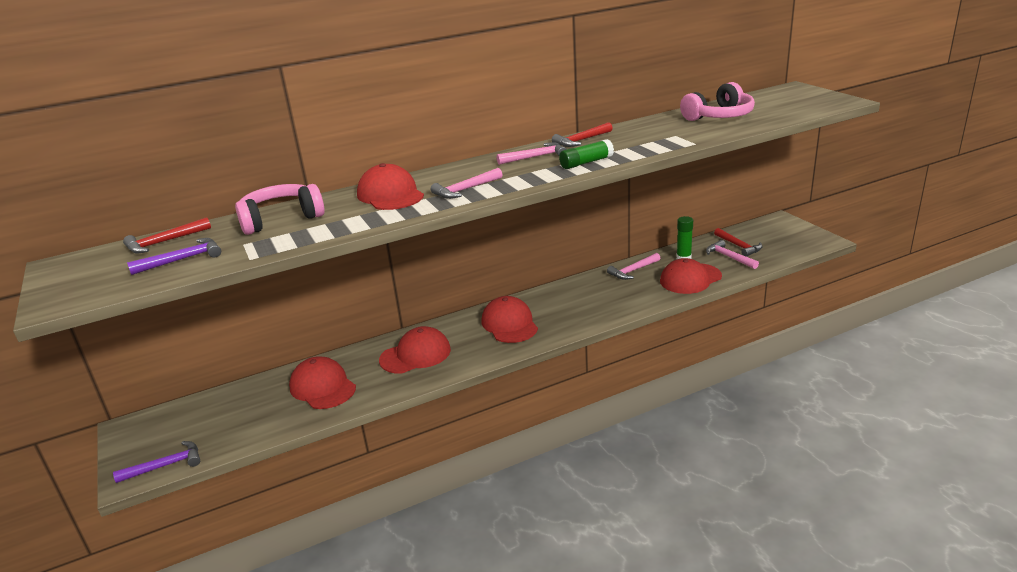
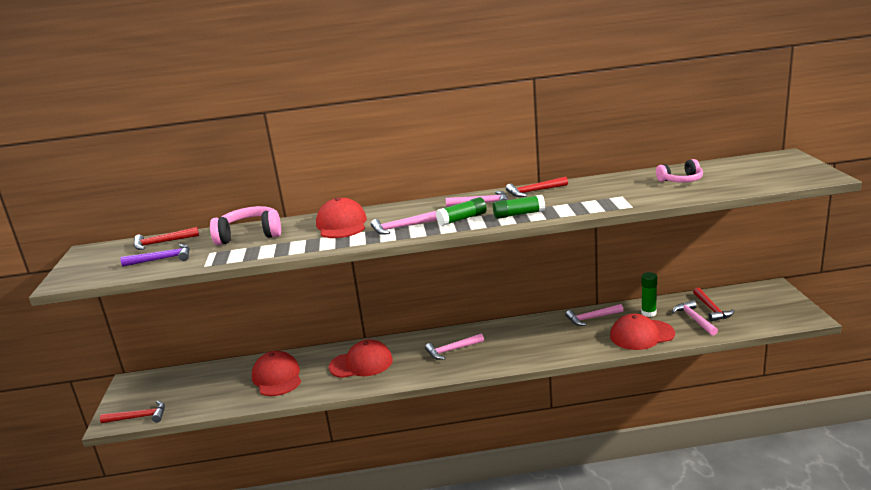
camera: 20 degrees right, 5 degrees down
(165, 465) = (139, 417): purple hammer -> red hammer
(509, 324) = (452, 350): red cap -> pink hammer
(528, 174) = (462, 219): none -> green glue stick
(719, 116) = (681, 180): pink headphones -> pink headphones, size x0.64

